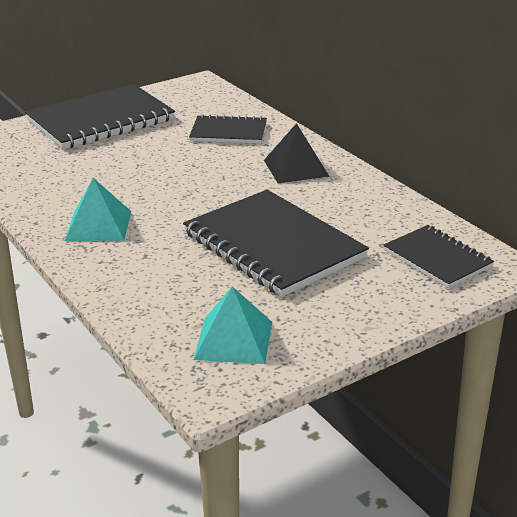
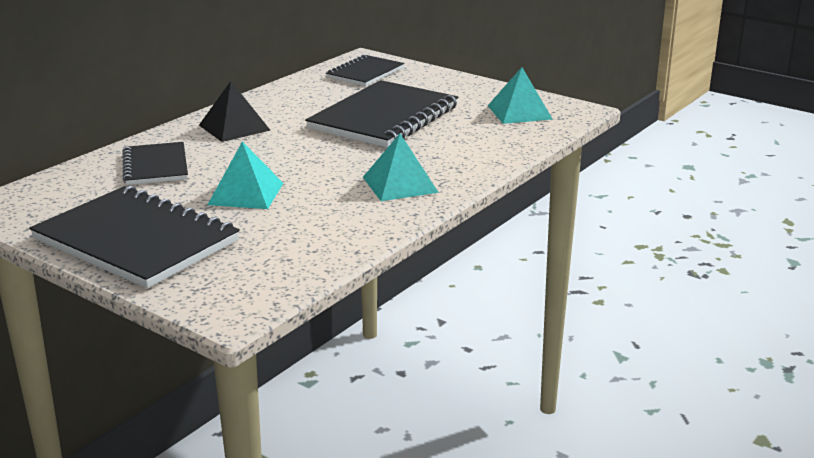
camera: 110 degrees left, 5 degrees down
(142, 160) = (246, 193): none -> turquoise pyramid

